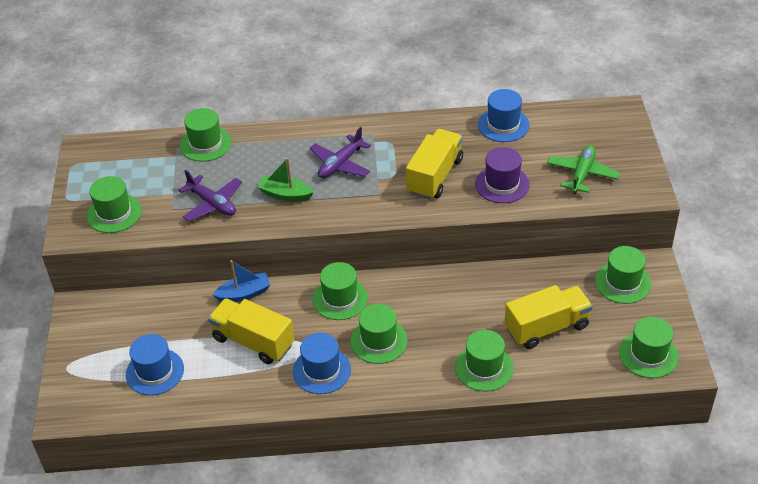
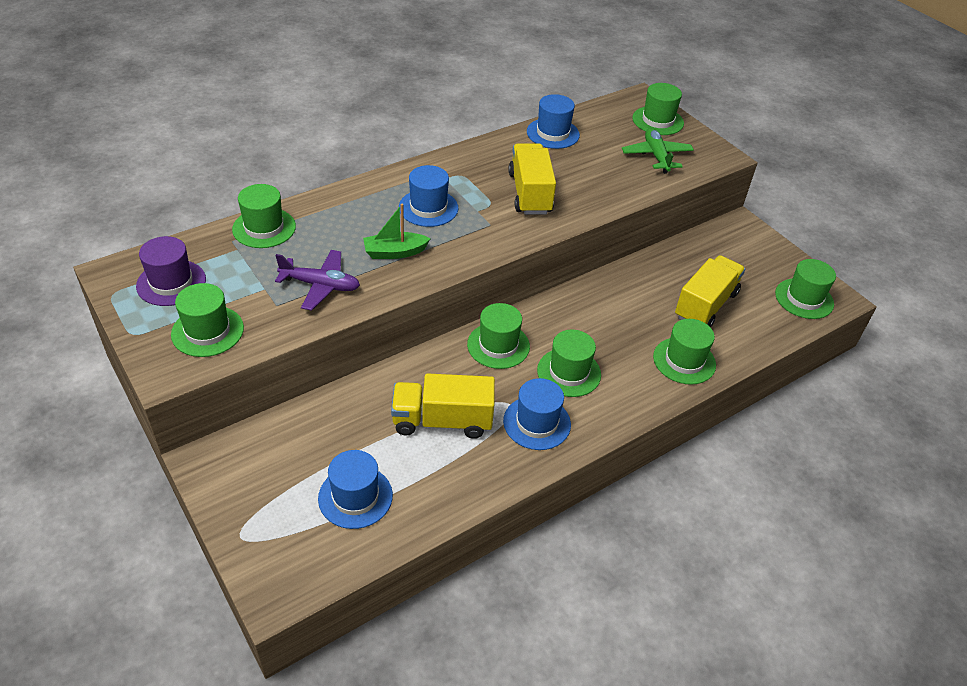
camera: 35 degrees left, 0 degrees up
(244, 294) = (394, 375): blue boat -> none
(340, 164) = (428, 208): purple plane -> blue hat
(502, 184) = (596, 183): purple hat -> purple hat (171, 283)
(623, 282) = (732, 246): green hat -> green hat (658, 121)

